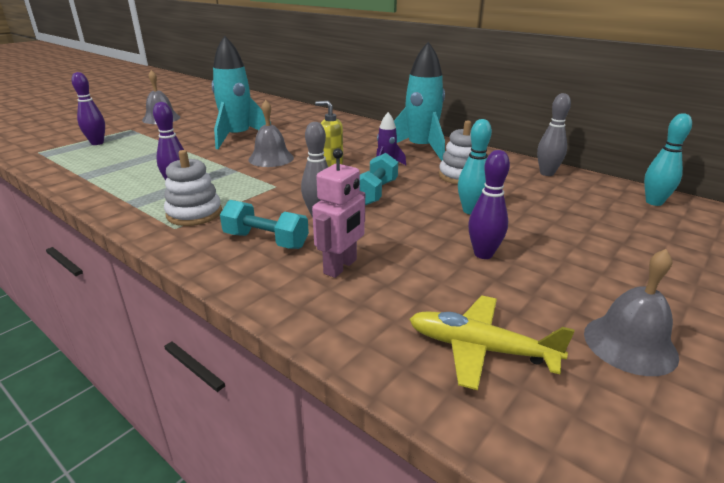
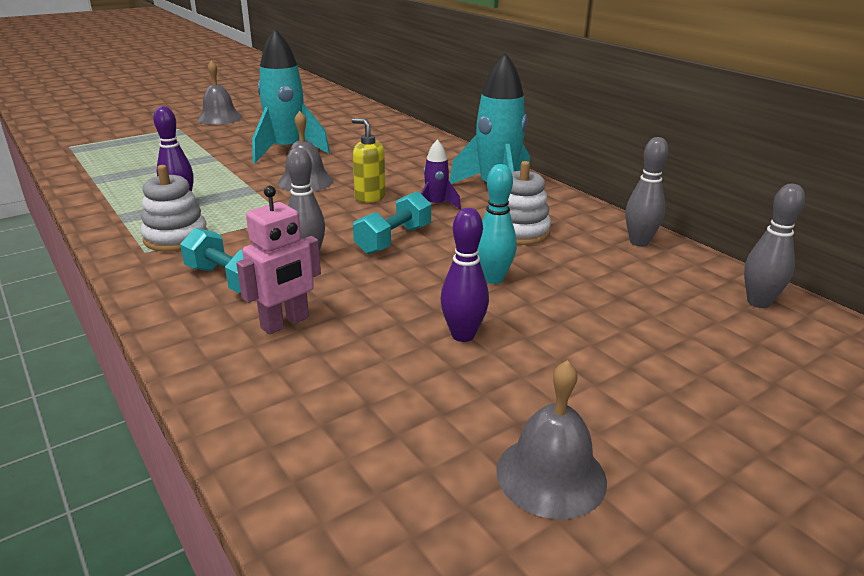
camera: 15 degrees right, 0 degrees up
(97, 143) = (133, 142): purple bowling pin -> none
(481, 349) = (366, 444): yellow plane -> none
(654, 202) = (758, 302): turquoise bowling pin -> grey bowling pin

